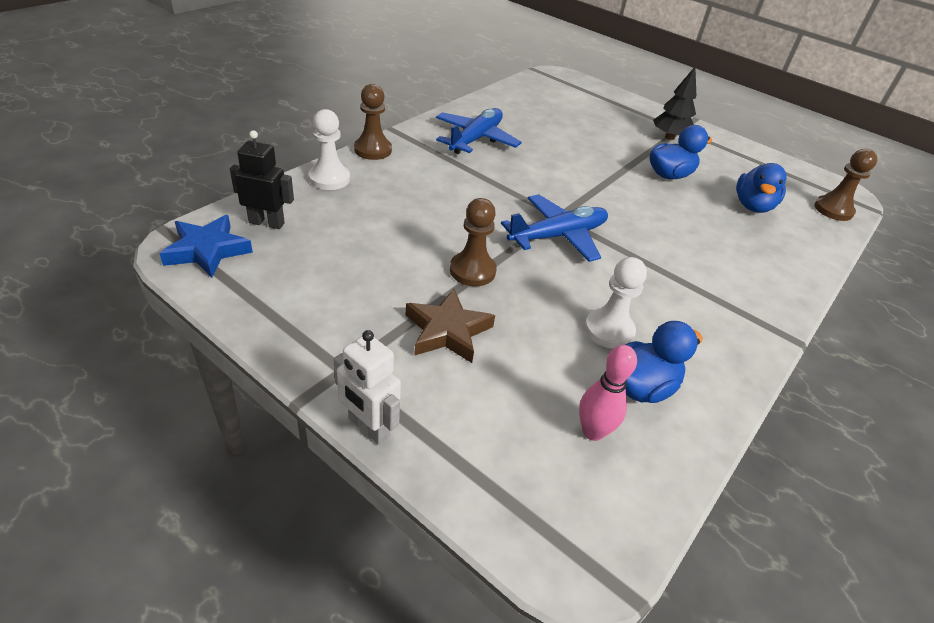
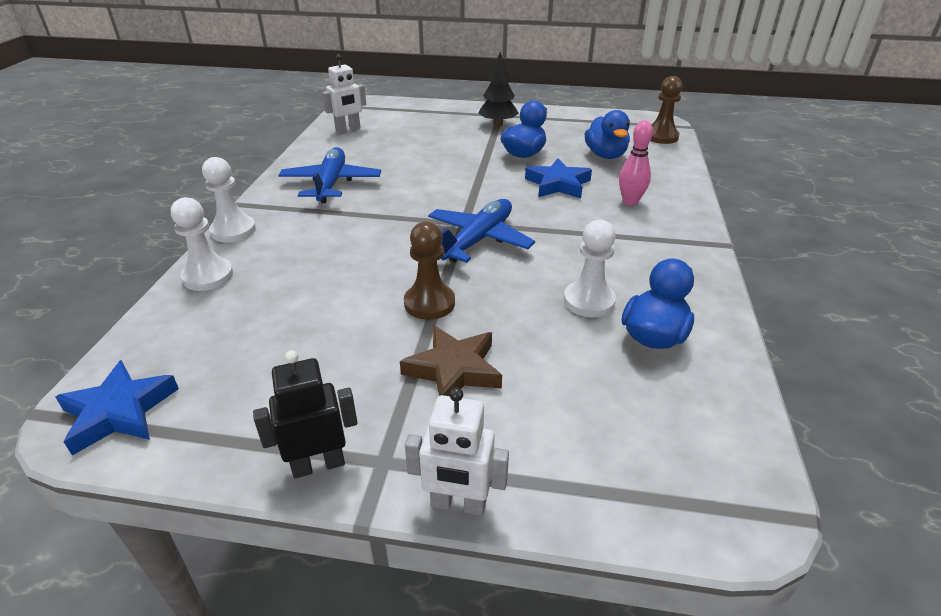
camera: 25 degrees left, 5 degrees down
(267, 223) = (171, 350): black robot -> black robot (318, 464)
(373, 150) = (233, 231): brown pawn -> white pawn
(528, 95) = (348, 129): none -> white robot
(593, 431) = (652, 394): pink bowling pin -> pink bowling pin (630, 202)
(677, 215) = (558, 184): none -> blue star

